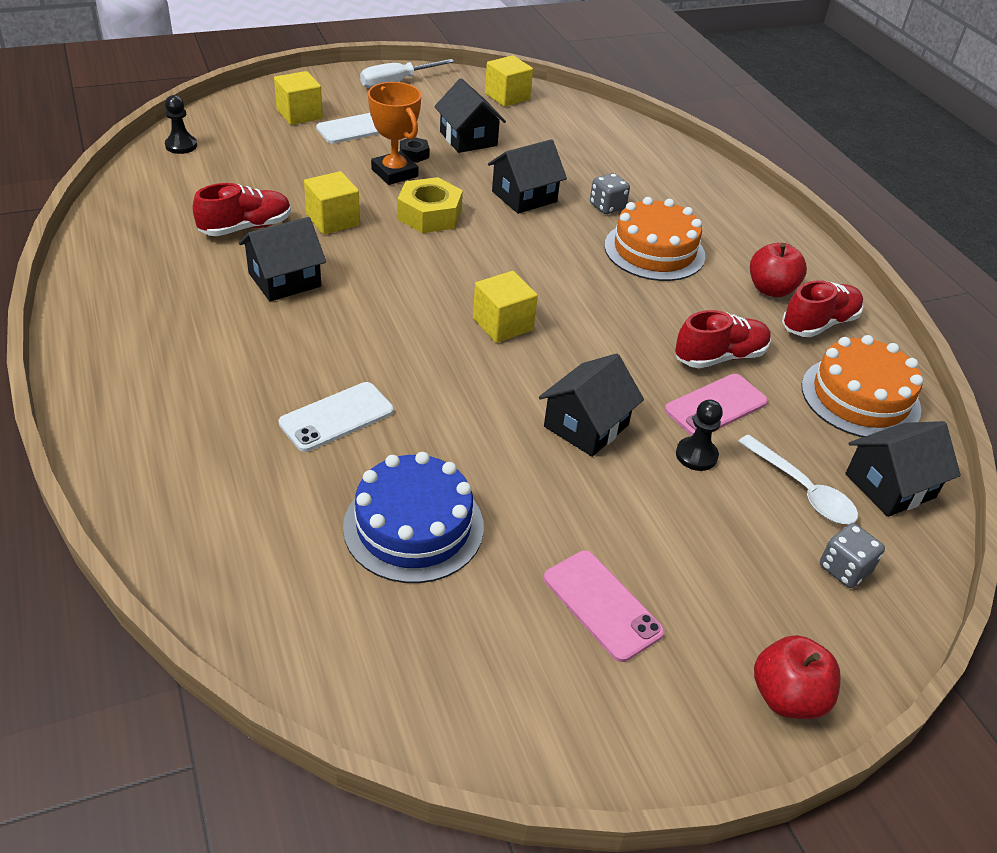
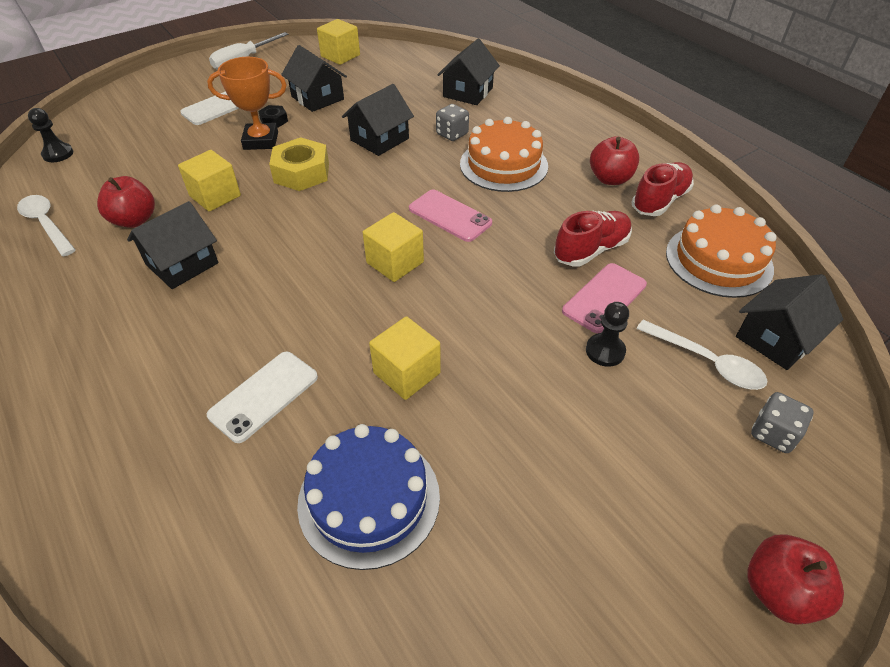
camera: 10 degrees left, 5 degrees up
(158, 214) = (46, 224): none -> white spoon
(246, 227) = (134, 220): red shoe -> red apple
(299, 114) = (163, 104): yellow cube -> yellow cube (407, 373)
(394, 173) = (261, 141): orange trophy -> orange trophy turned 45 degrees counterclockwise
(586, 426) = (499, 346): black house -> black house (468, 92)
(602, 605) = (575, 537): pink phone -> pink phone (450, 216)

